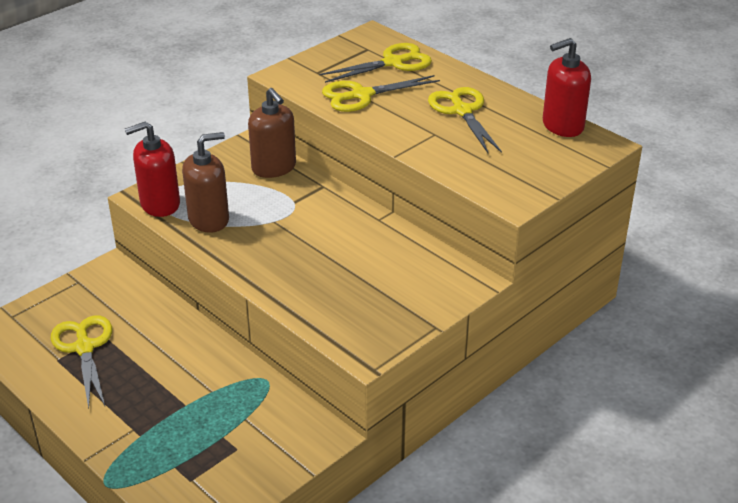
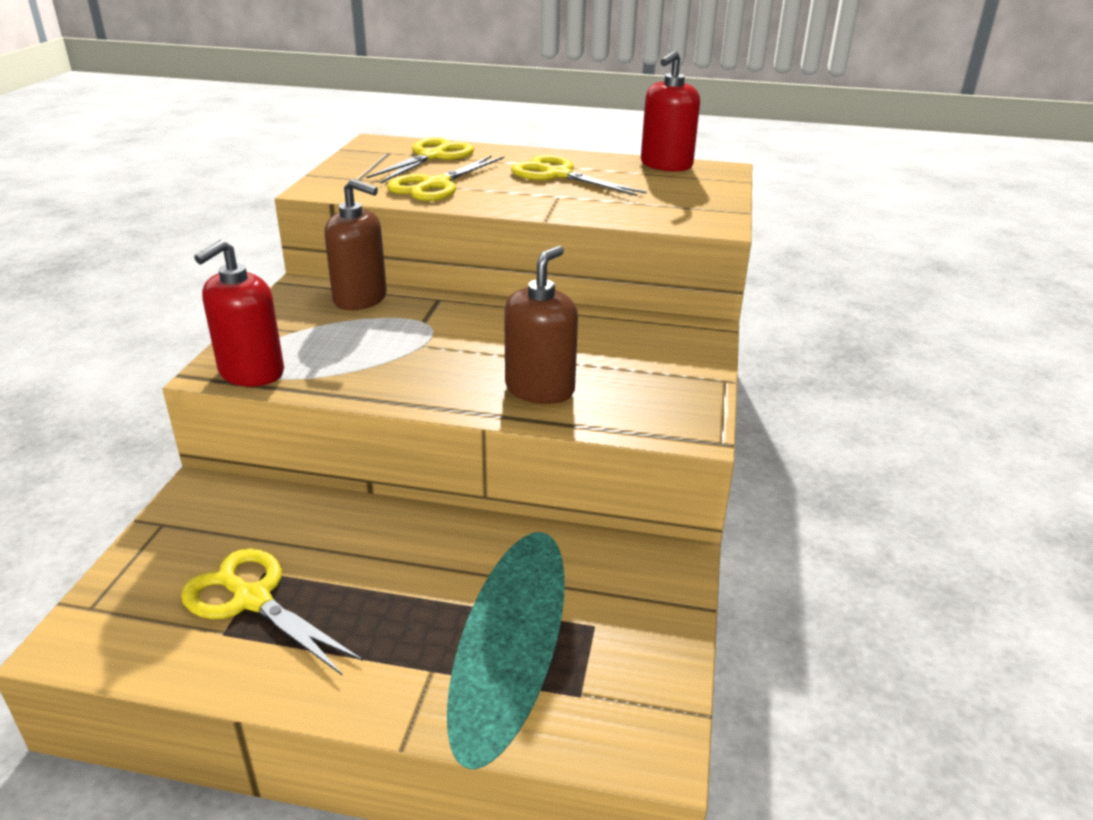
camera: 35 degrees left, 5 degrees down
(209, 219) = (338, 368): brown soap dispenser -> brown soap dispenser (540, 389)

